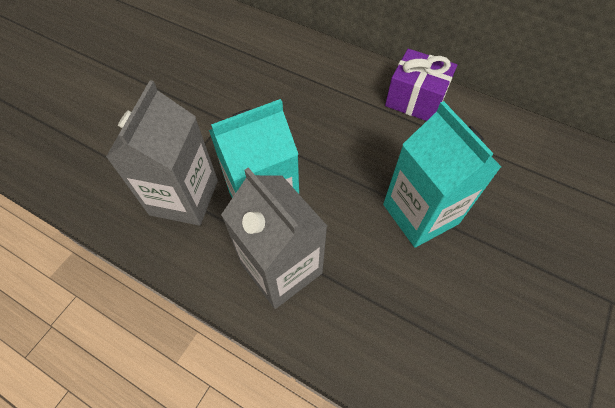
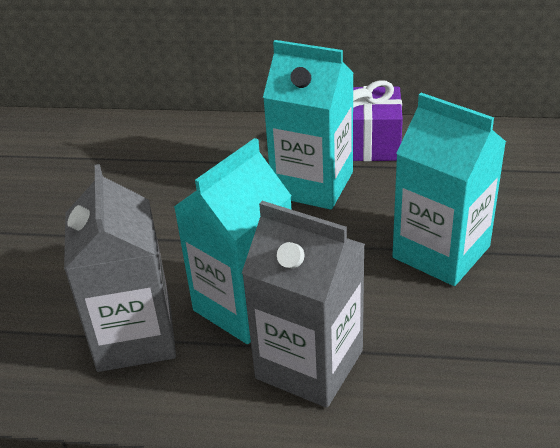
camera: 20 degrees left, 20 degrees down
(359, 120) = (312, 184): none -> turquoise carton

